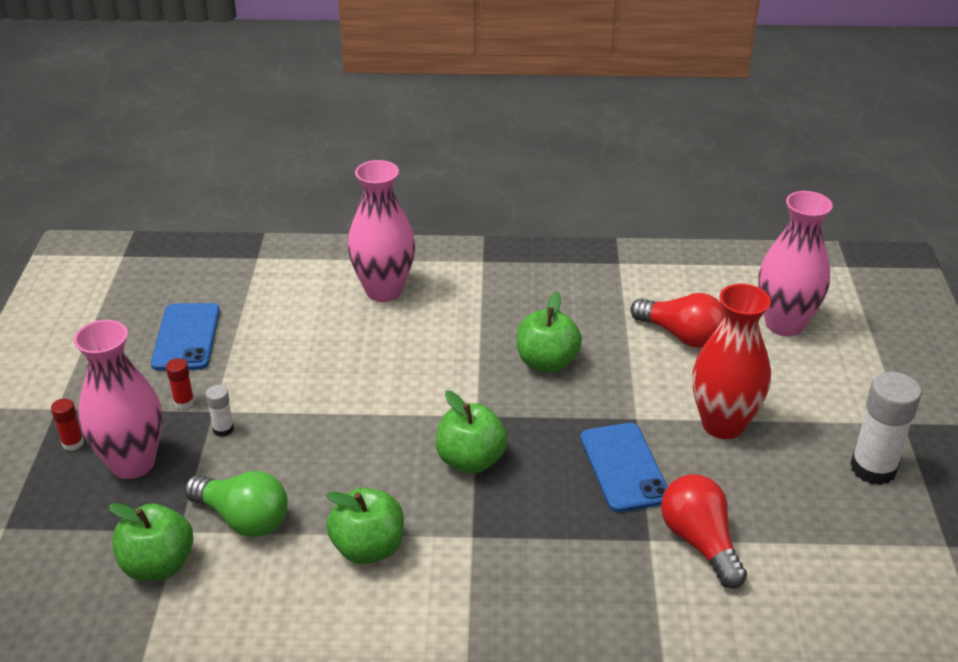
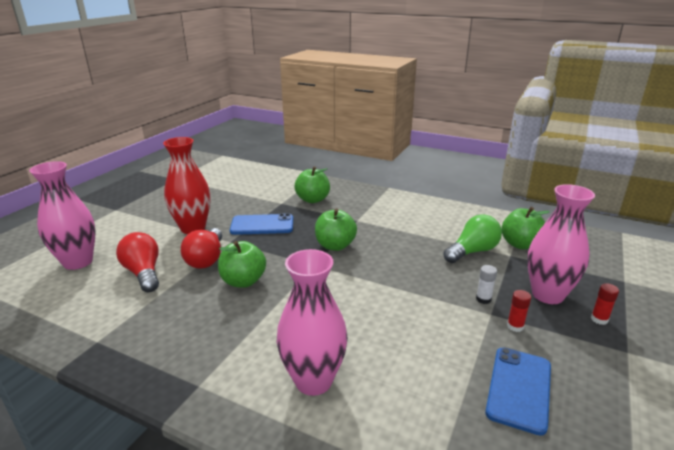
camera: 155 degrees left, 10 degrees down
(243, 519) = (472, 251): green light bulb -> green light bulb turned 90 degrees clockwise
(368, 548) = (409, 227): green apple -> green apple (313, 199)
(624, 467) = (262, 225): blue phone -> blue phone turned 75 degrees clockwise
(700, 542) = (262, 198): red light bulb -> red light bulb (206, 259)
(873, 468) = (159, 200): white glue stick -> none

